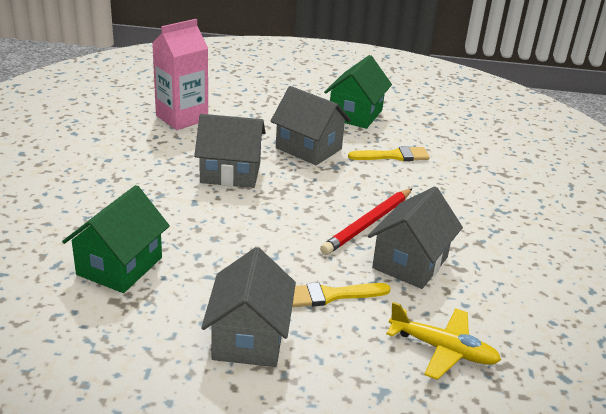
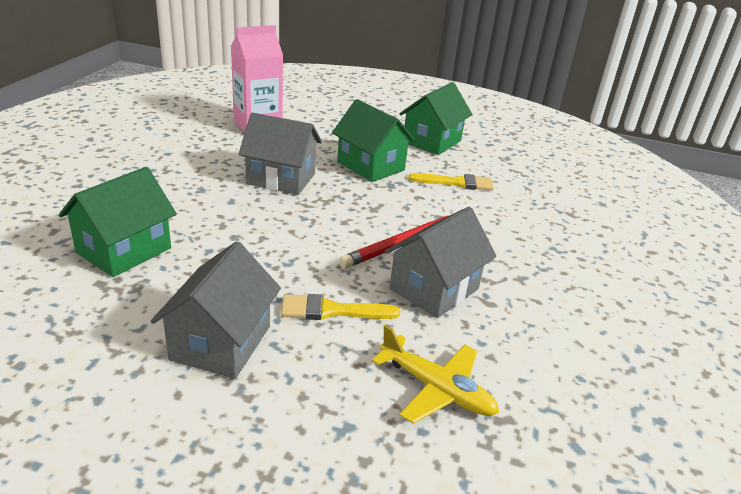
camera: 10 degrees right, 0 degrees up
(308, 148) = (370, 166): grey house -> green house

